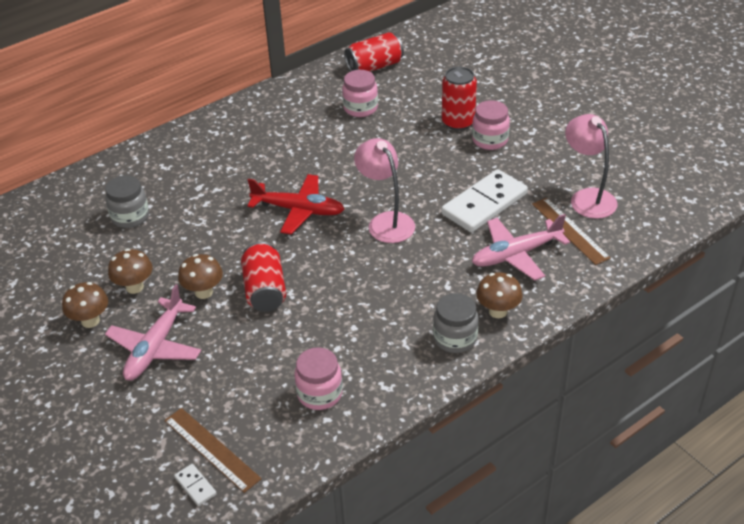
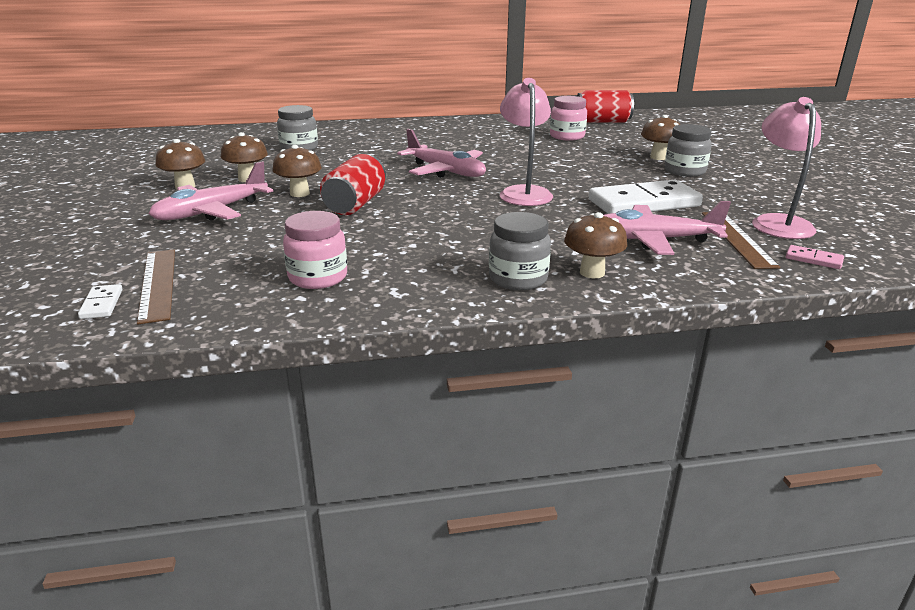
camera: 25 degrees right, 15 degrees down
(298, 210) = (445, 171): red plane -> pink plane
(458, 122) = (658, 157): red can -> brown mushroom
(490, 140) = (684, 171): pink jar -> grey jar
(627, 239) = (813, 259): none -> pink domino

